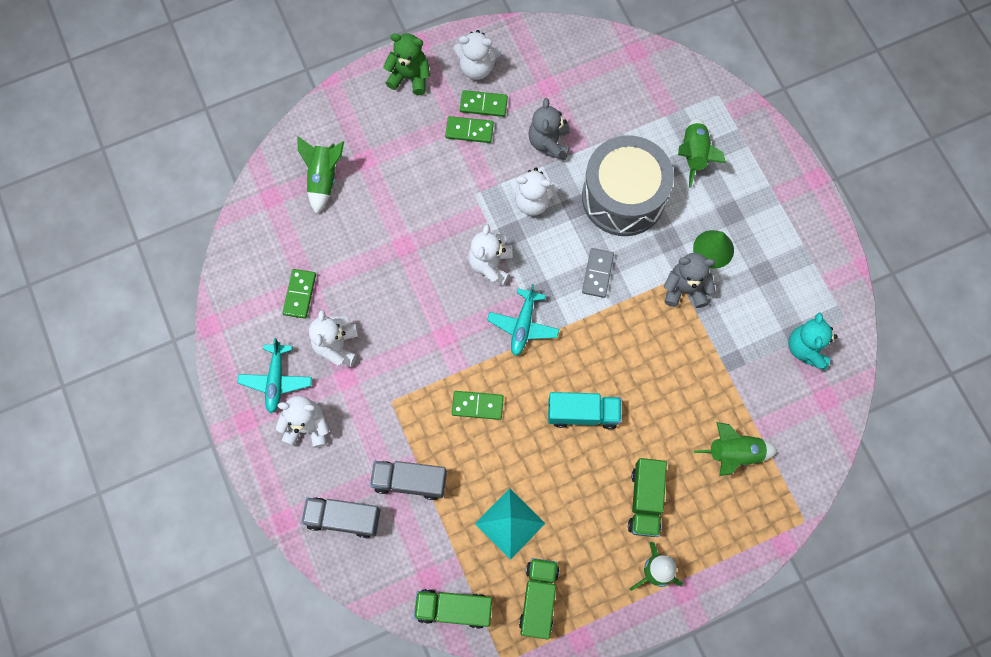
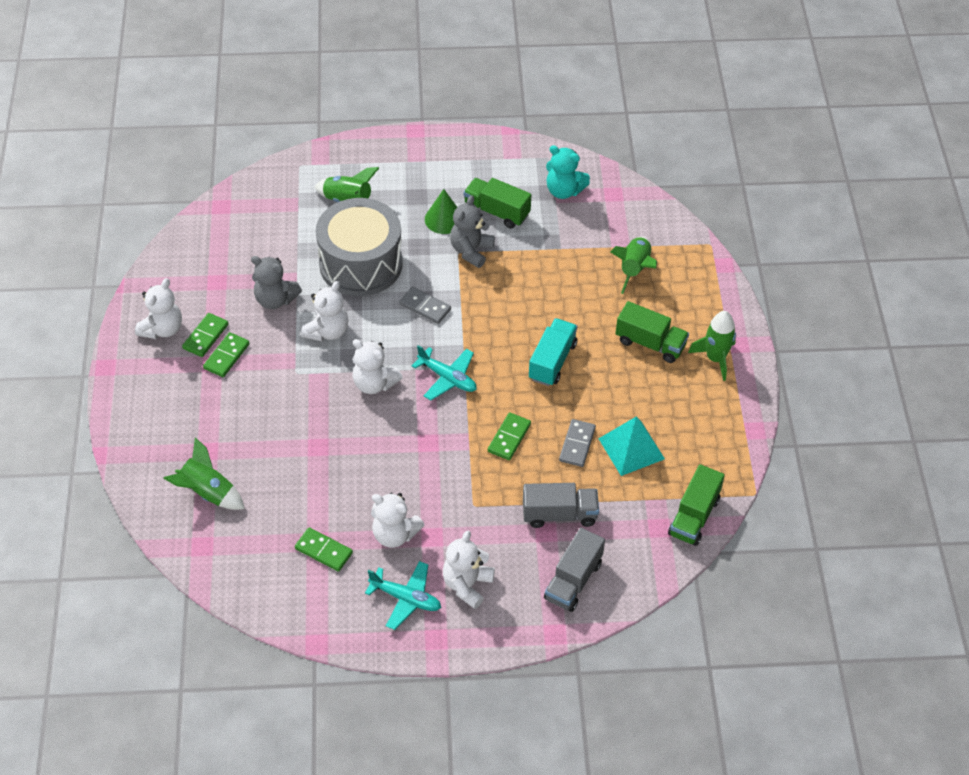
camera: 70 degrees left, 20 degrees down
(410, 77) = (138, 386): green teddy bear -> none
(410, 481) = (559, 514): grey truck -> grey truck turned 120 degrees counterclockwise
(494, 470) = (577, 444): none -> grey domino
(538, 599) = (708, 449): green truck -> green truck (496, 212)

